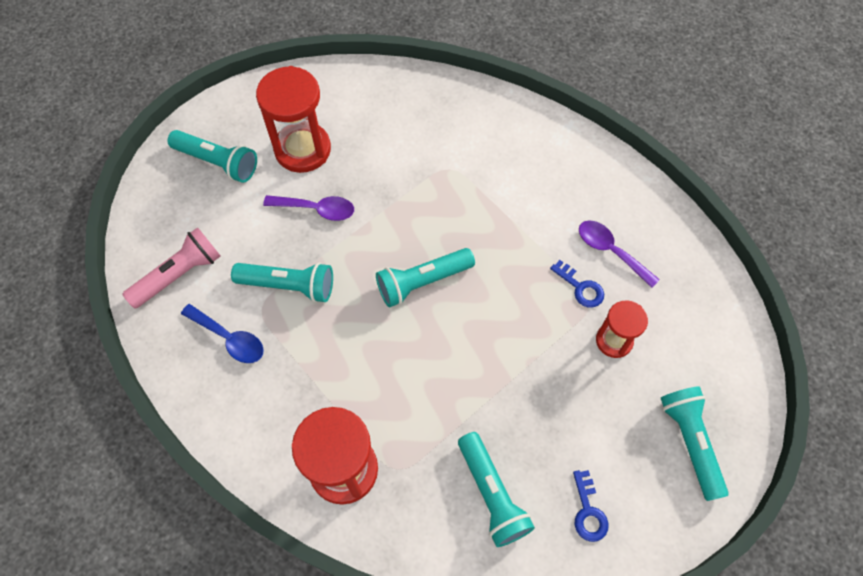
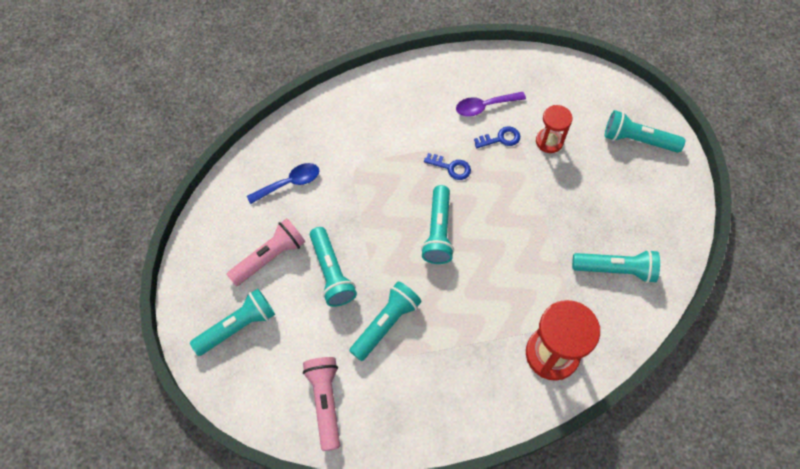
camera: 60 degrees left, 0 degrees up
(229, 338) = (405, 387): blue spoon -> blue spoon (289, 183)
(303, 149) = (270, 257): red hourglass -> pink flashlight
(316, 209) = (331, 273): purple spoon -> turquoise flashlight
(588, 512) = (654, 220): blue key -> blue key (451, 167)

